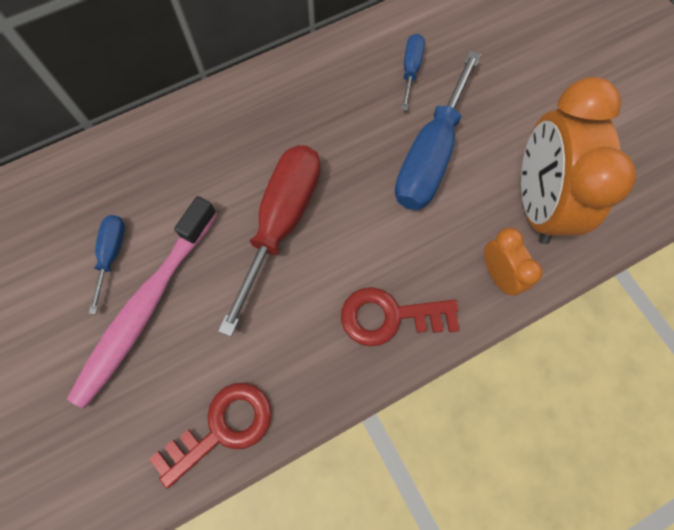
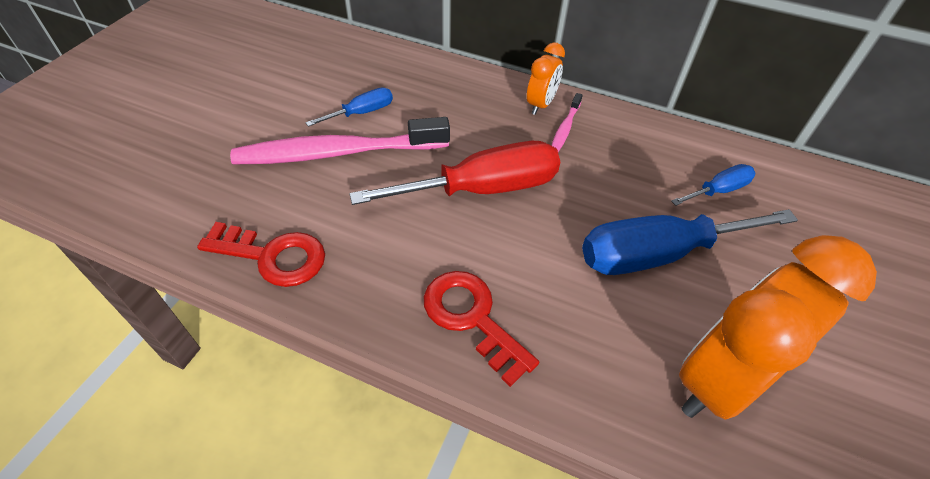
camera: 50 degrees right, 20 degrees down
(270, 114) = (565, 128): none -> pink toothbrush
(498, 275) = (605, 390): orange clock -> orange clock (540, 105)

